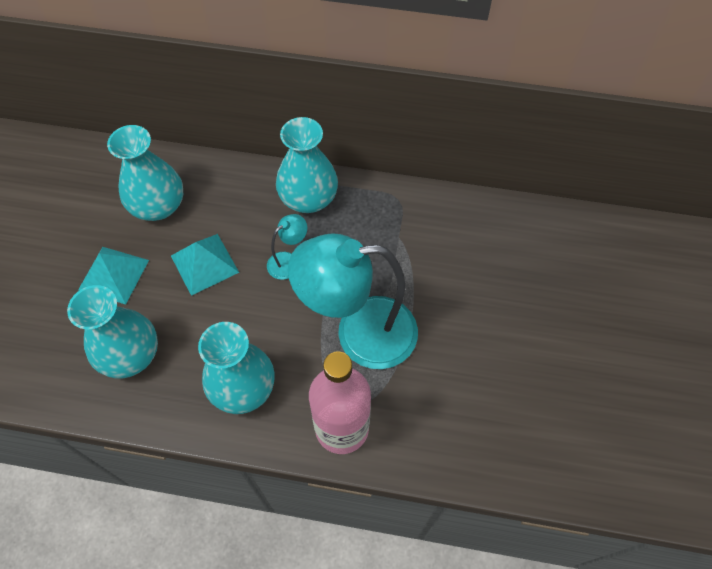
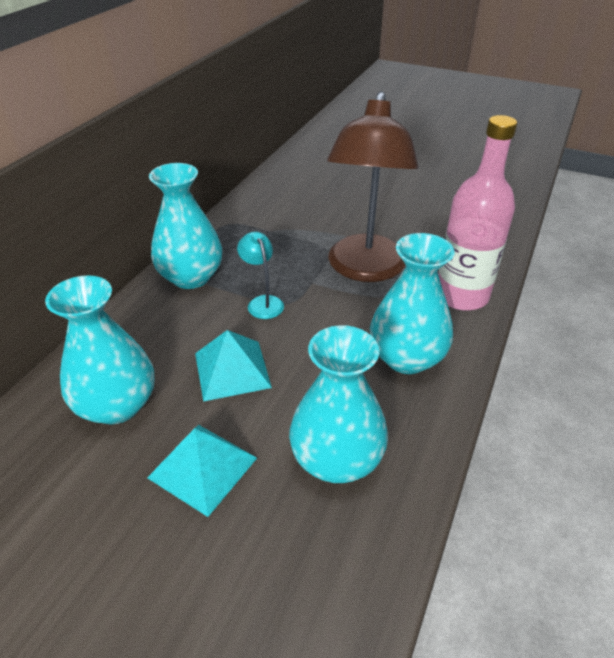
camera: 75 degrees left, 20 degrees down
(359, 333) = (365, 269): turquoise lamp -> brown lamp

